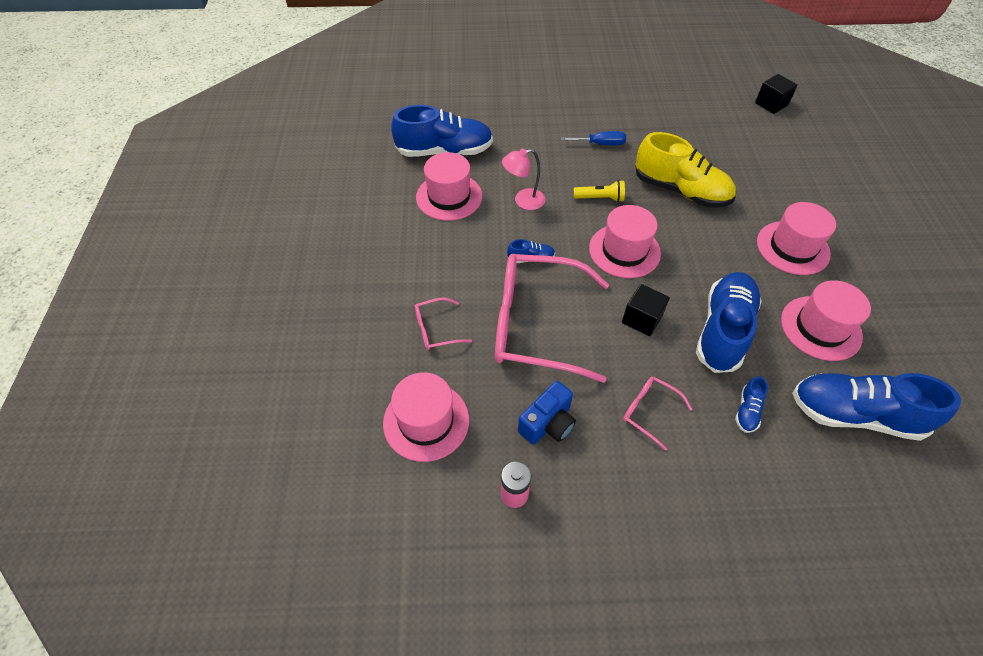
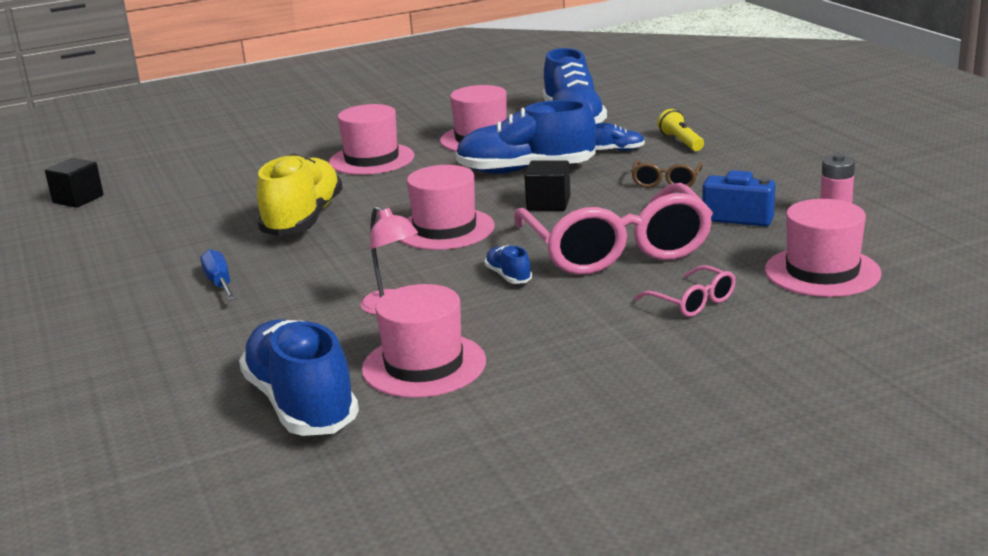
camera: 110 degrees left, 30 degrees down
(600, 198) = (351, 260): yellow flashlight -> yellow flashlight (681, 142)
(649, 412) = (666, 182): pink glasses -> brown glasses

